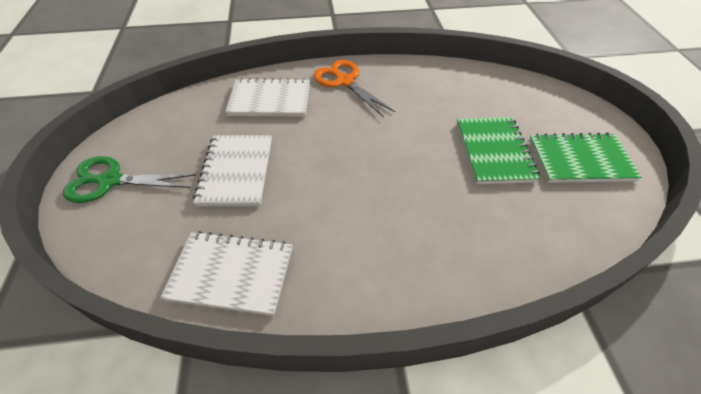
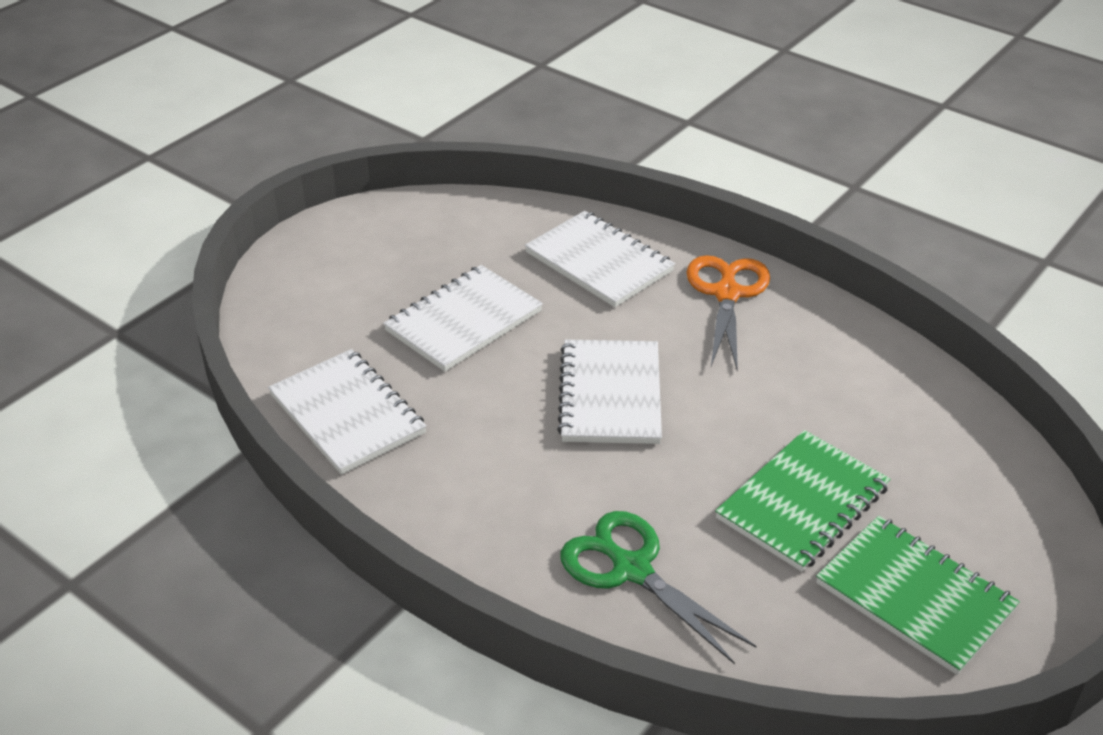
camera: 45 degrees right, 10 degrees down
(110, 181) = (337, 253): green scissors -> green scissors (631, 569)
(356, 159) = (610, 395): none -> white notebook

